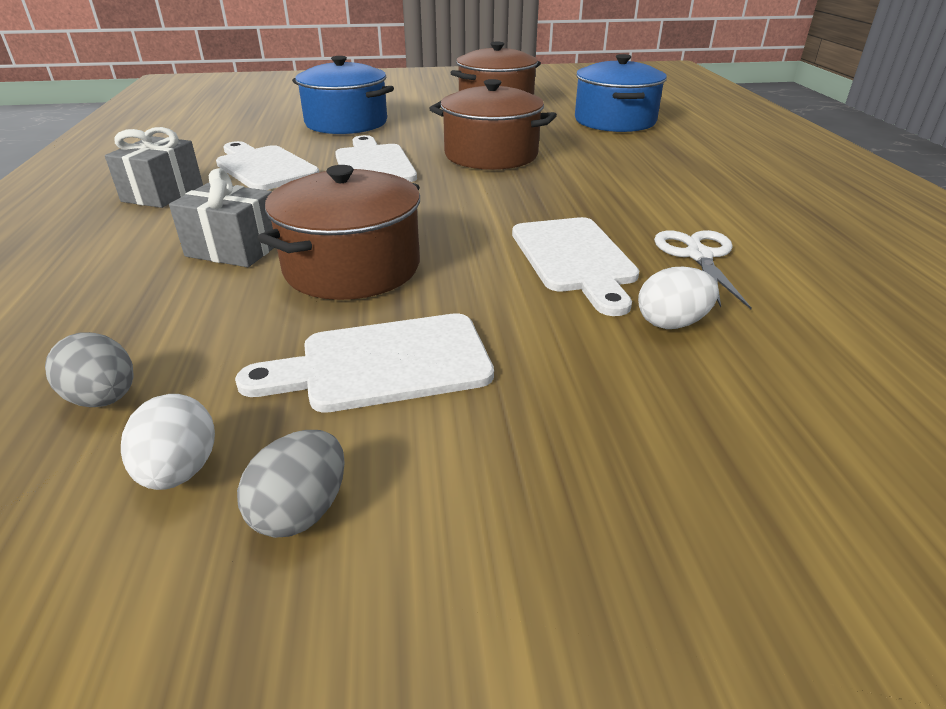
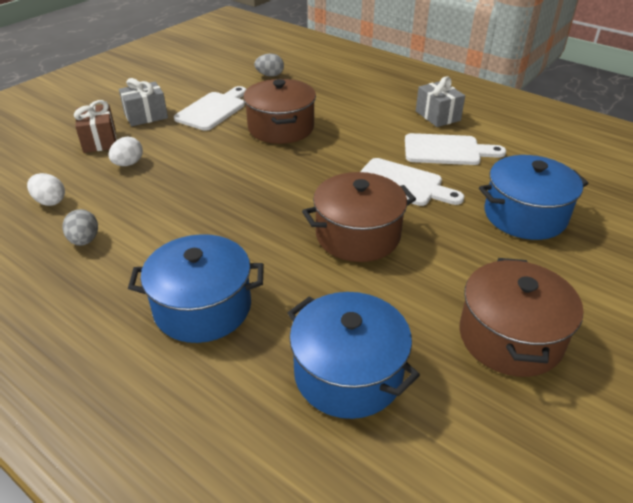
camera: 135 degrees right, 5 degrees up
(180, 471) = (223, 77): white egg -> white egg (50, 201)
(234, 249) = (339, 113): grey gift -> grey gift (146, 116)
(301, 511) = (185, 84): grey egg -> grey egg (84, 240)
(575, 259) = (196, 175): white cutting board -> none
(687, 166) = (203, 307): none -> blue pot
(698, 256) = (137, 206): white scissors -> none
(706, 409) = (99, 141): none -> brown gift

